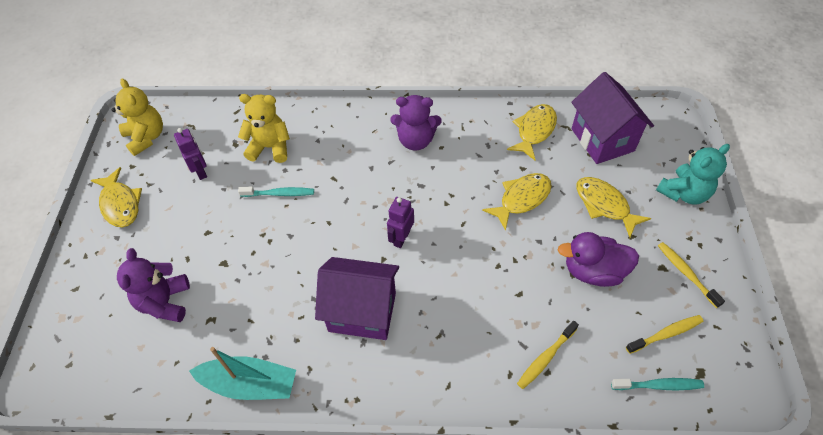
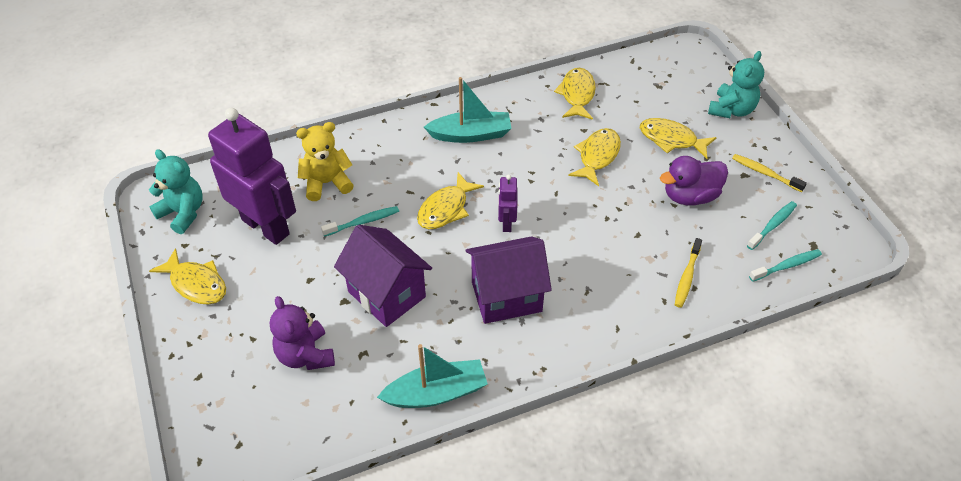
camera: 25 degrees left, 5 degrees down
(146, 137) = (183, 213): yellow teddy bear -> turquoise teddy bear
(201, 171) = (266, 226): purple robot -> purple robot, size x2.25
(355, 205) = (446, 209): none -> yellow fish
(416, 140) = (471, 134): purple teddy bear -> turquoise boat
(602, 140) = (641, 85): purple house -> purple house (386, 294)
(666, 334) = (772, 225): yellow toothbrush -> turquoise toothbrush

